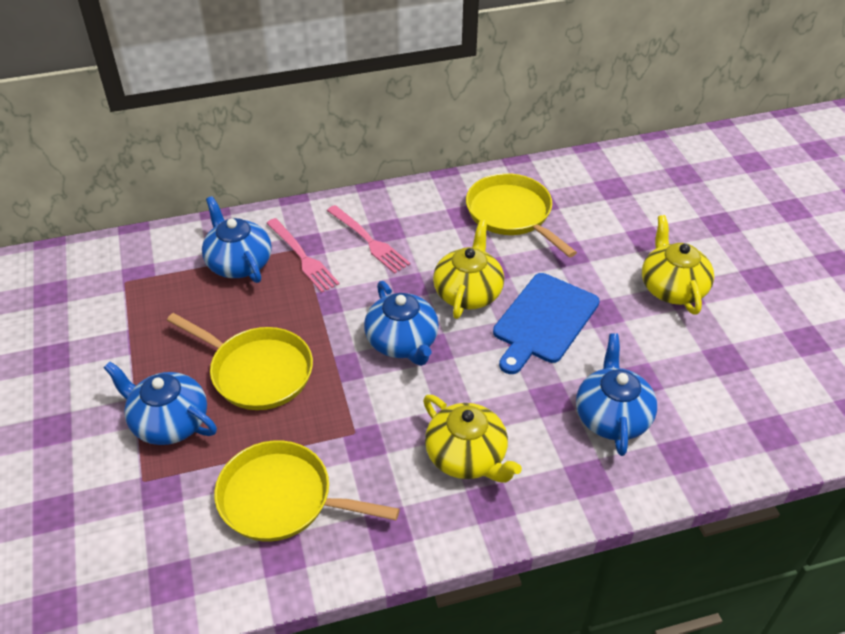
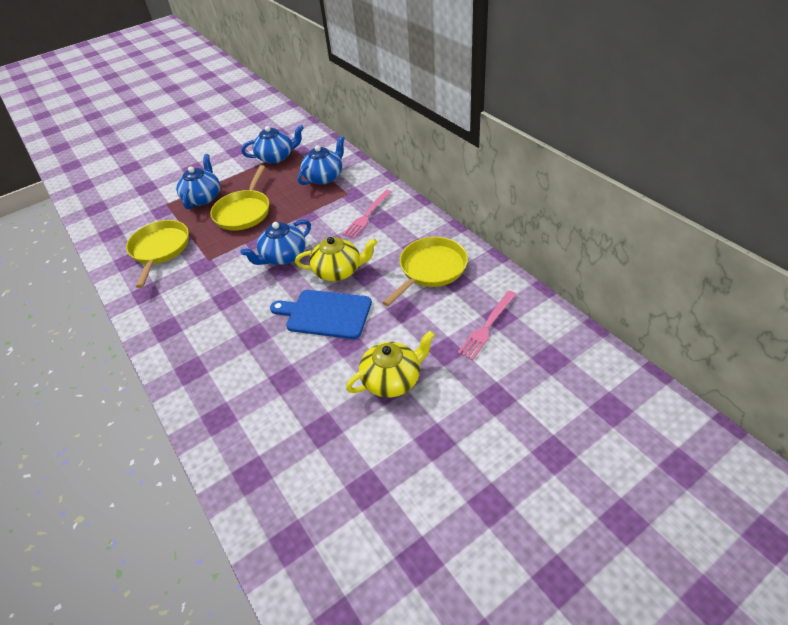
camera: 75 degrees right, 0 degrees up
(303, 257) = (339, 196): pink fork -> pink fork (487, 326)
(467, 457) = (198, 309): yellow teapot -> none
(612, 416) = (245, 370): blue teapot -> blue teapot (276, 157)

